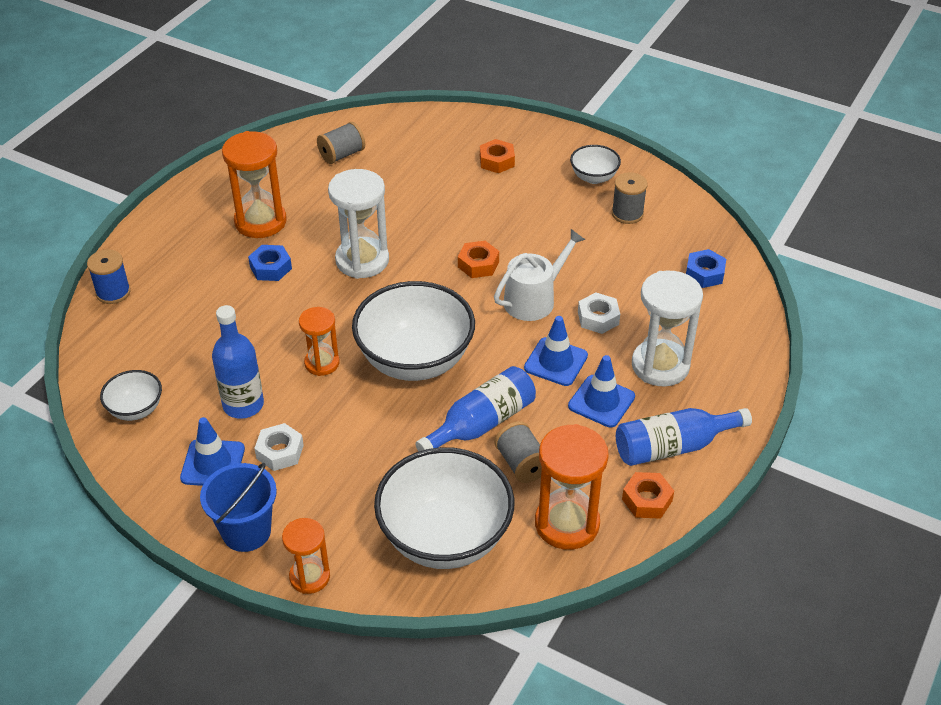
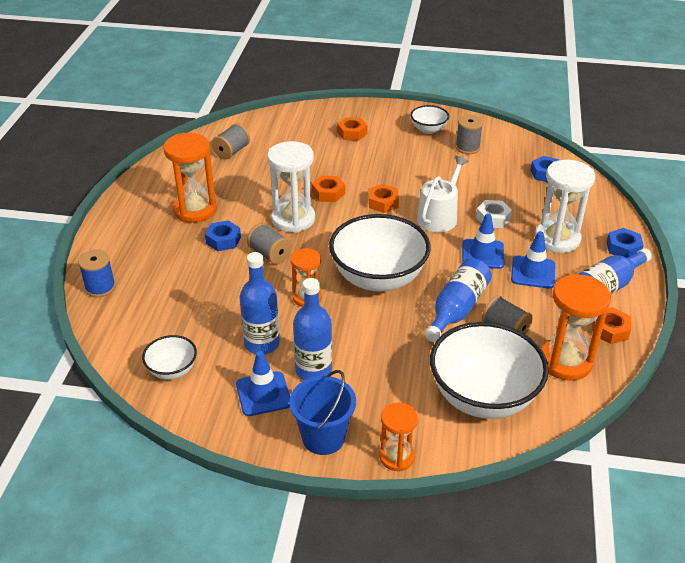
camera: 20 degrees left, 5 degrees down
(280, 452) = (313, 370): white nut -> blue bottle
(311, 298) = (270, 254): none -> grey spool
(421, 236) = (328, 193): none -> orange nut
(736, 399) = (623, 248): none -> blue nut

